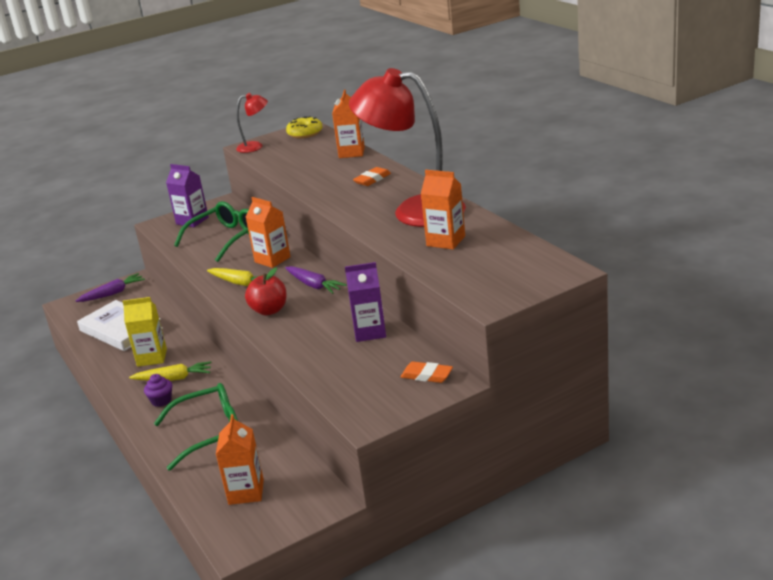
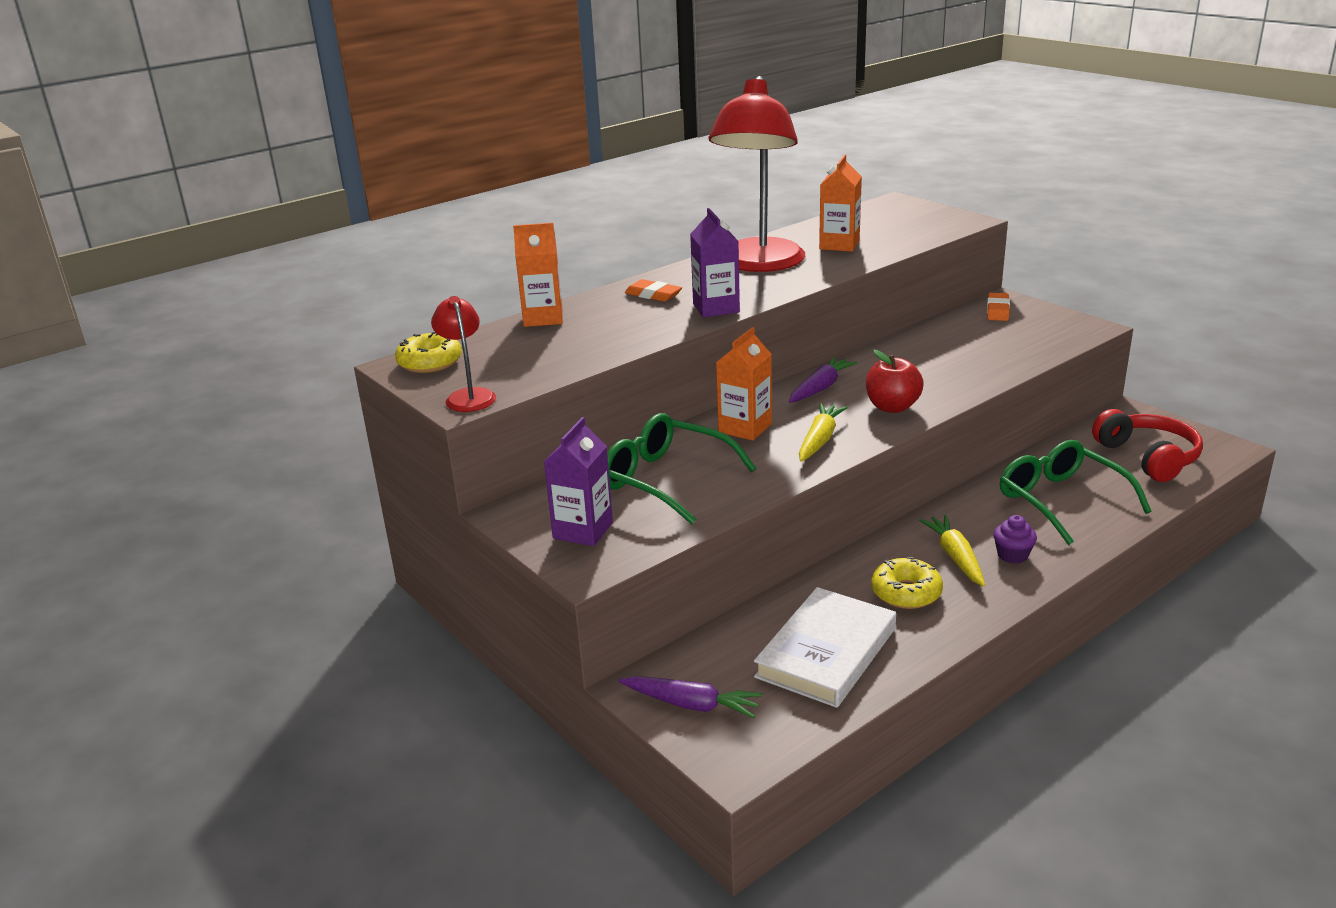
camera: 100 degrees left, 0 degrees up
(112, 293) = (691, 704): purple carrot -> purple carrot turned 150 degrees clockwise
(152, 357) = (906, 593): yellow carton -> yellow donut
(246, 492) = (1148, 457): orange carton -> red headphones
(369, 332) = (925, 343): purple carton -> purple carton (716, 308)

